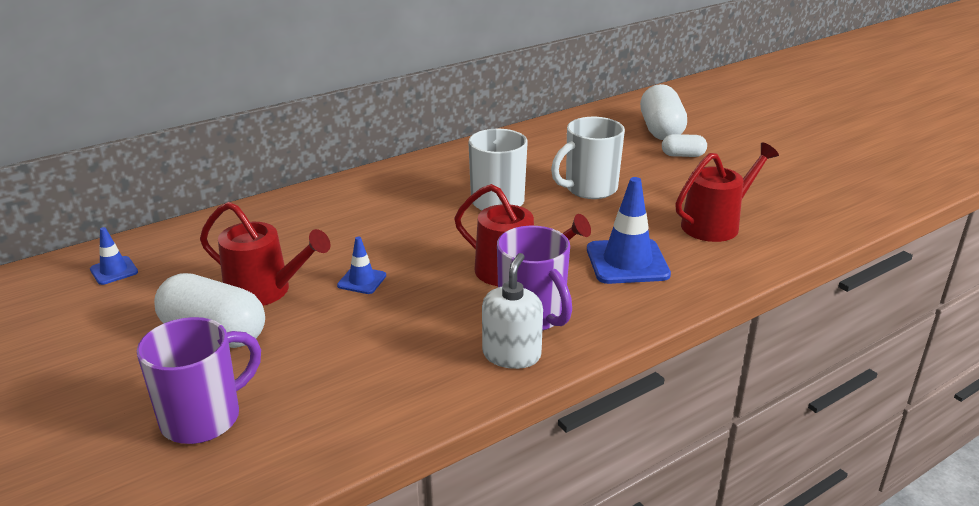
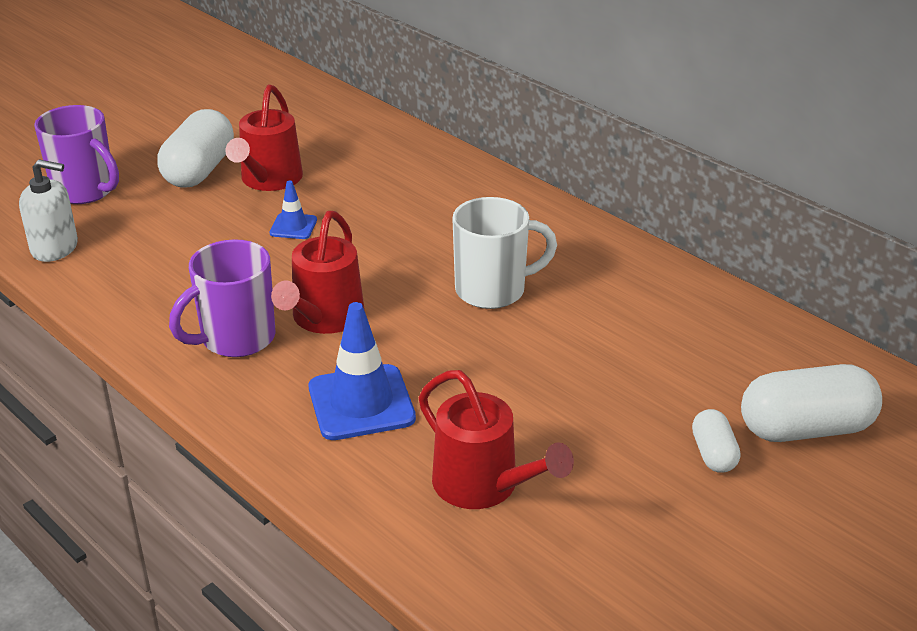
camera: 80 degrees right, 5 degrees up
(114, 271) = (293, 104): blue traffic cone -> none
(511, 354) = (166, 331): white soap dispenser -> white soap dispenser (55, 248)
(589, 189) = (554, 362): white mug -> none

